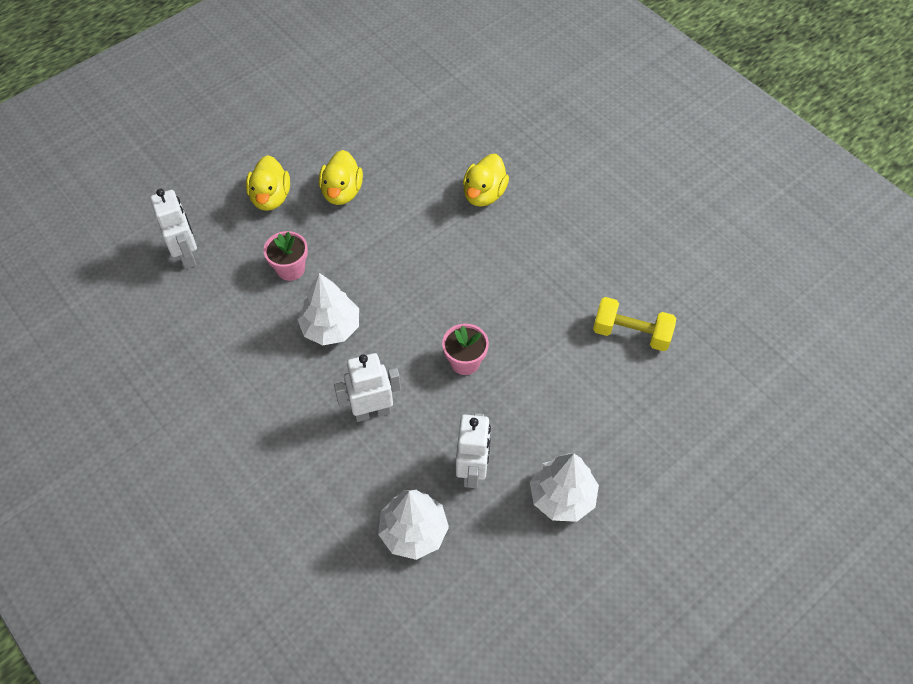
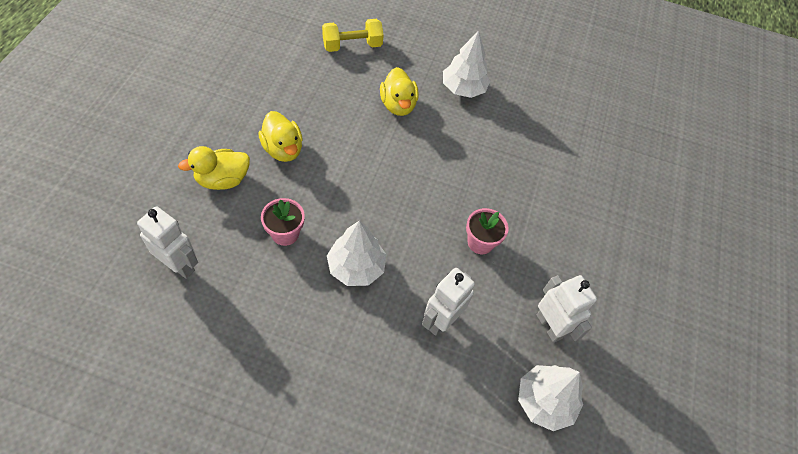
camera: 40 degrees left, 0 degrees up
(271, 198) = (223, 180): yellow duck -> yellow duck turned 105 degrees clockwise
(562, 496) = (623, 310): white tree -> white tree (463, 88)
(631, 333) = (575, 164): yellow dumbbell -> yellow dumbbell (352, 46)

